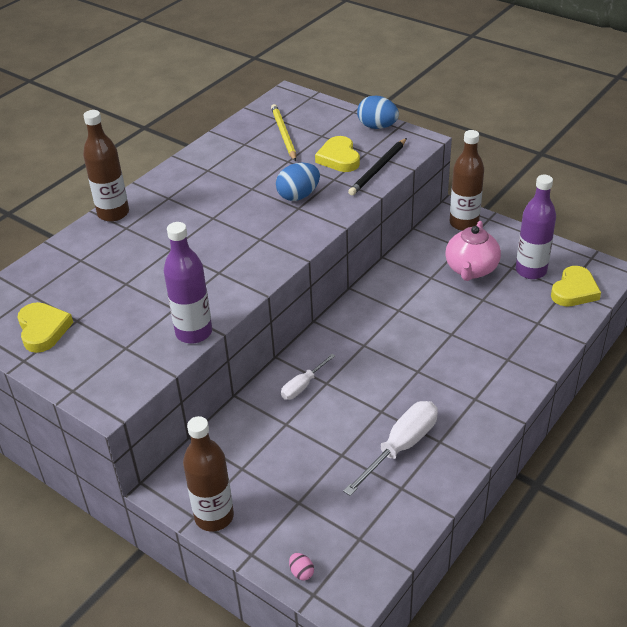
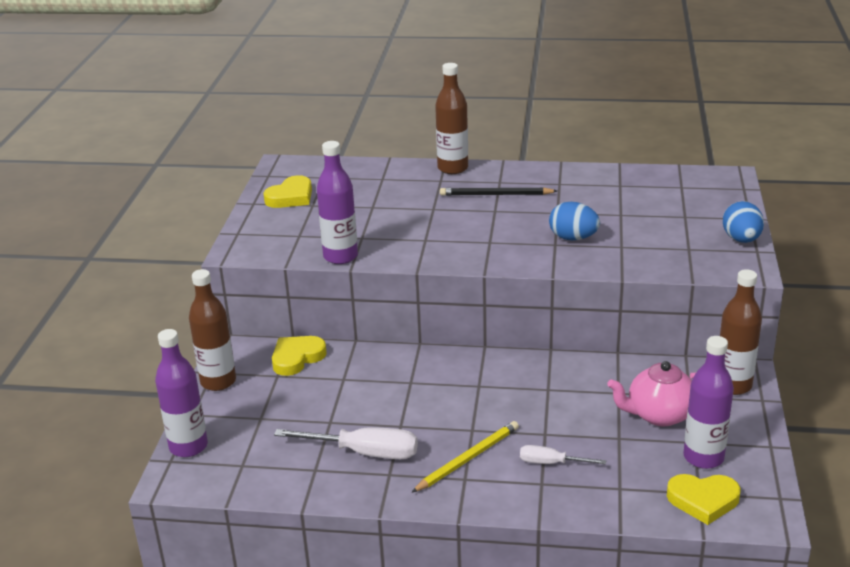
camera: 60 degrees right, 10 degrees down
(283, 134) = (660, 197): yellow pencil -> yellow pencil (468, 459)
(301, 572) = (188, 446): pink egg -> purple bottle
(303, 386) = (396, 371): white screwdriver -> white screwdriver (551, 463)
(339, 158) = (658, 237): yellow heart -> yellow heart (297, 358)
(378, 169) = (668, 264): black pencil -> black pencil (495, 195)

